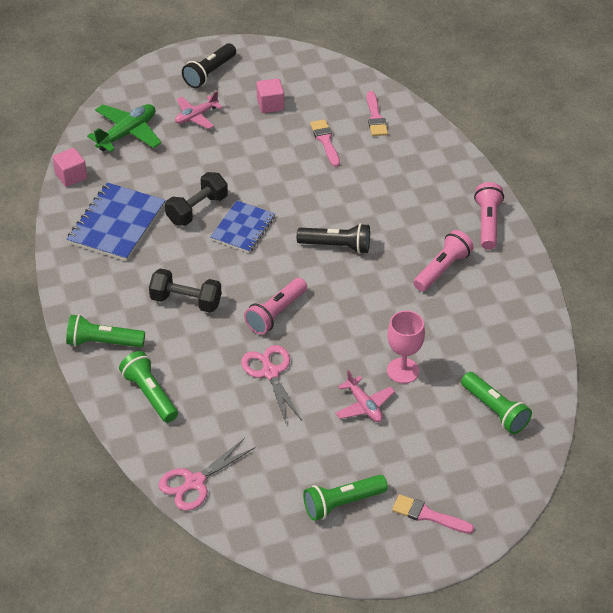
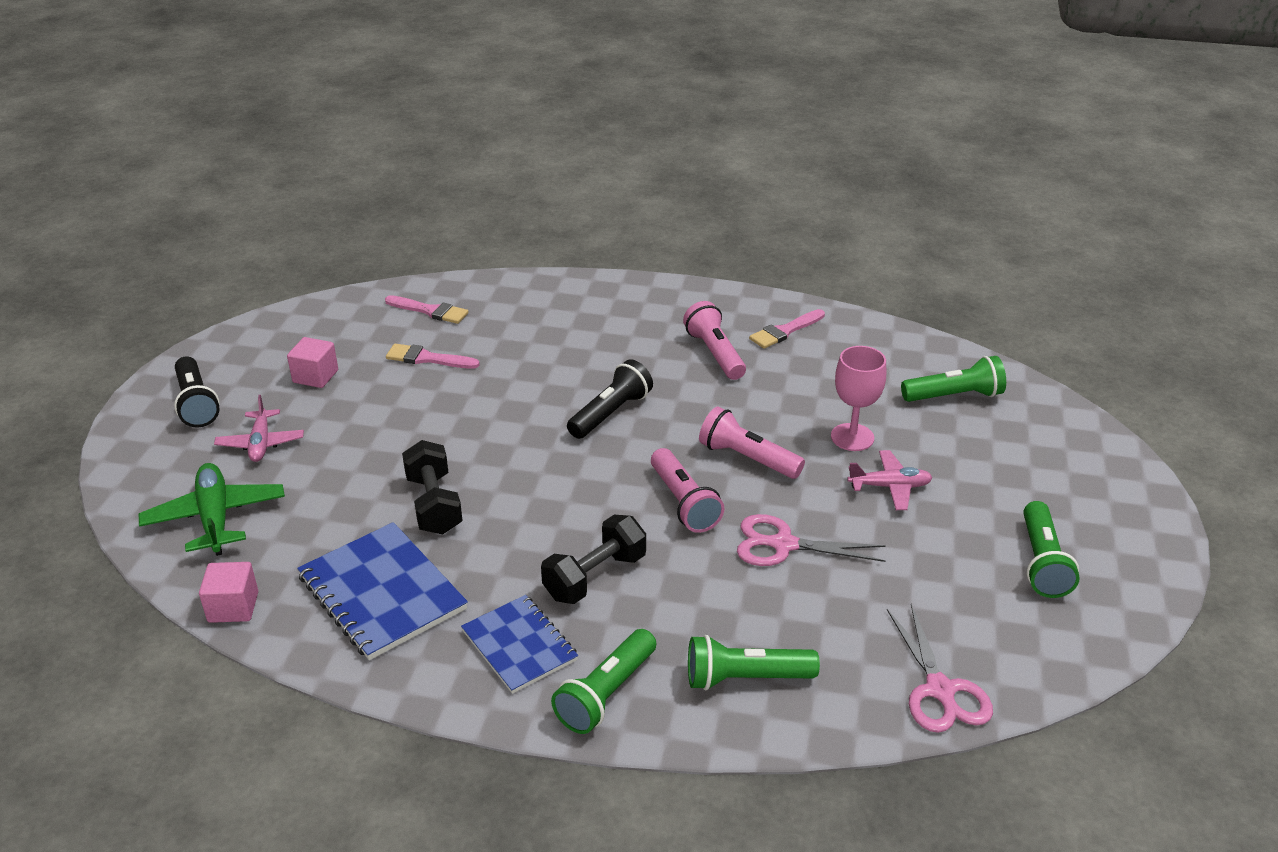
camera: 60 degrees left, 10 degrees down
(243, 228) = (508, 476): blue notebook -> blue notebook (519, 645)
(428, 515) = (1090, 500): pink brush -> pink brush (785, 331)
(488, 223) = (672, 300): pink flashlight -> pink flashlight (747, 458)

